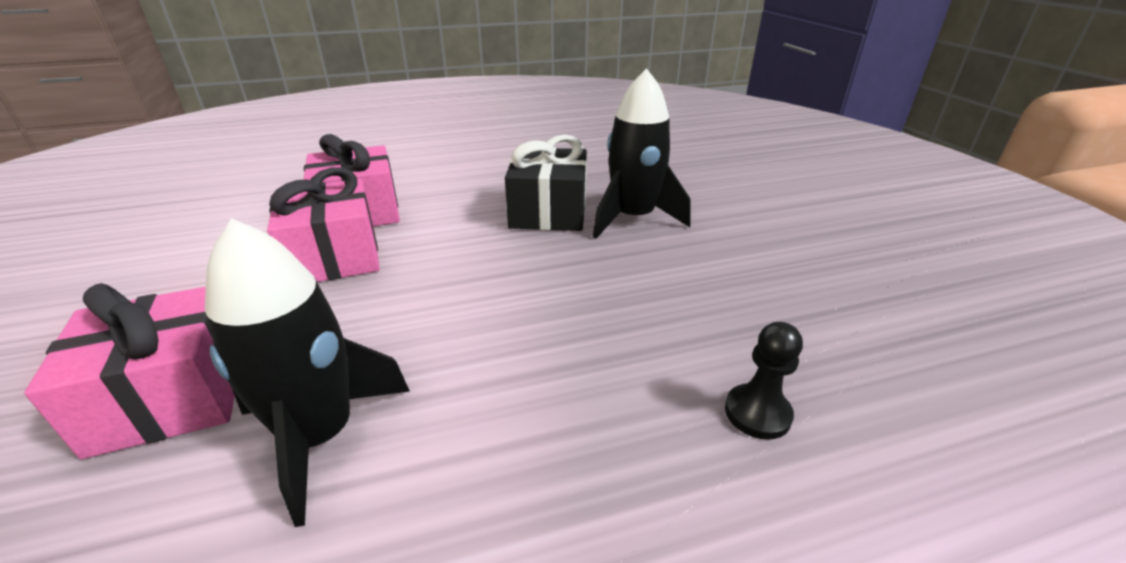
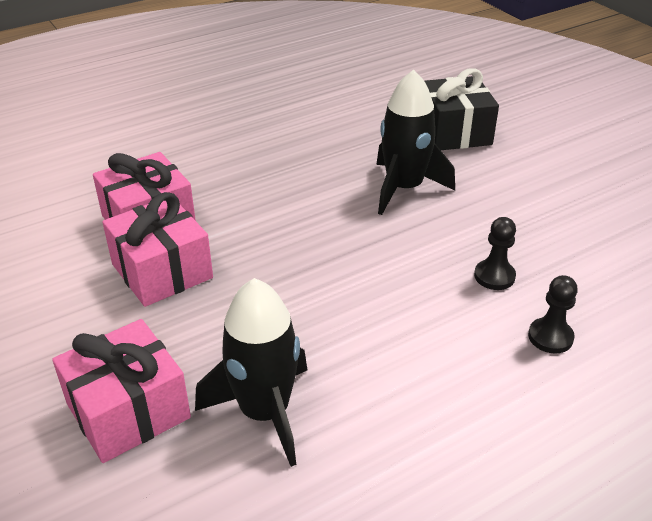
camera: 15 degrees left, 5 degrees up
(548, 212) = (327, 193): black gift -> black gift (454, 132)
(703, 321) = (494, 276): none -> black pawn

